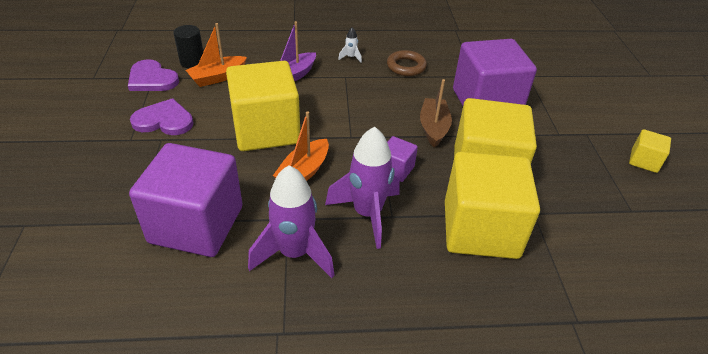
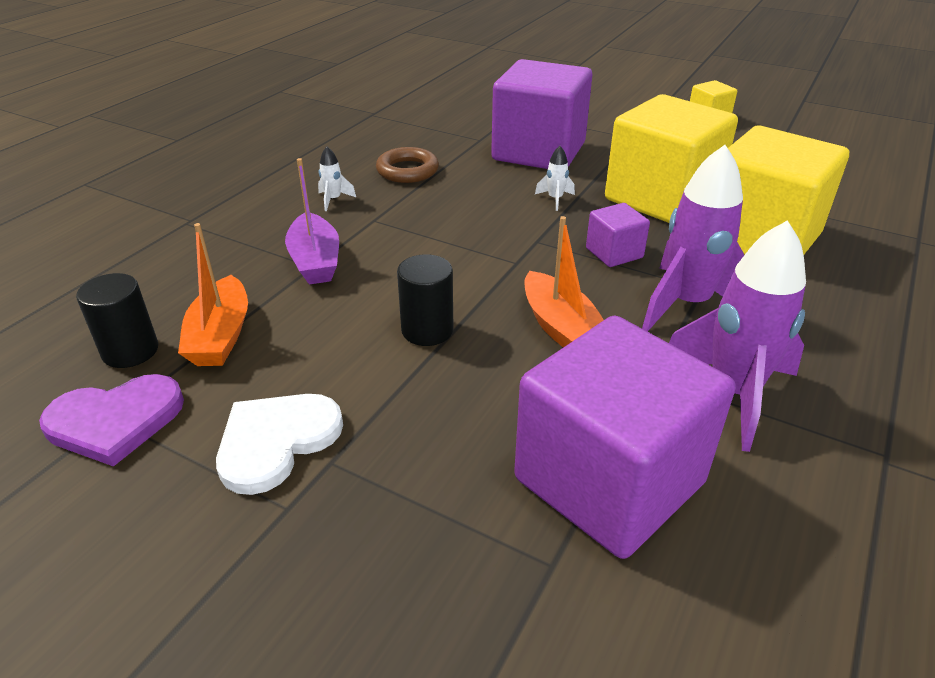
camera: 55 degrees left, 5 degrees down
(164, 120) = (276, 441): purple heart -> white heart
(266, 130) = (427, 330): yellow cube -> black cylinder
(433, 128) = (555, 199): brown boat -> white rocket

